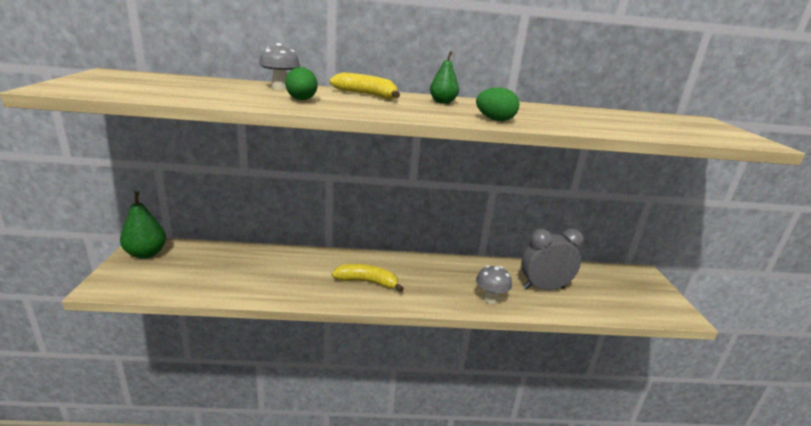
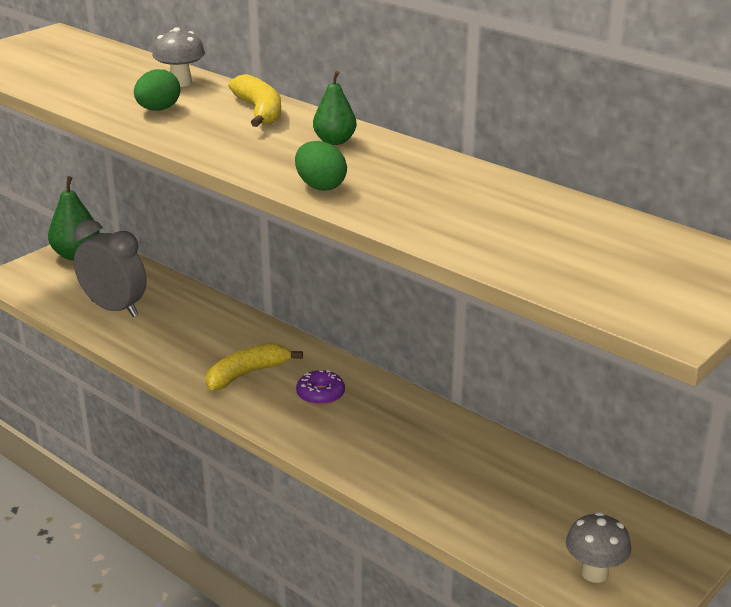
camera: 45 degrees right, 5 degrees up
(367, 282) = (247, 374): yellow banana -> yellow banana turned 90 degrees counterclockwise
(420, 276) = (320, 394): none -> purple donut
(490, 299) = (363, 458): grey mushroom -> grey mushroom (594, 573)
(543, 288) = (467, 481): grey clock -> grey clock (114, 308)

